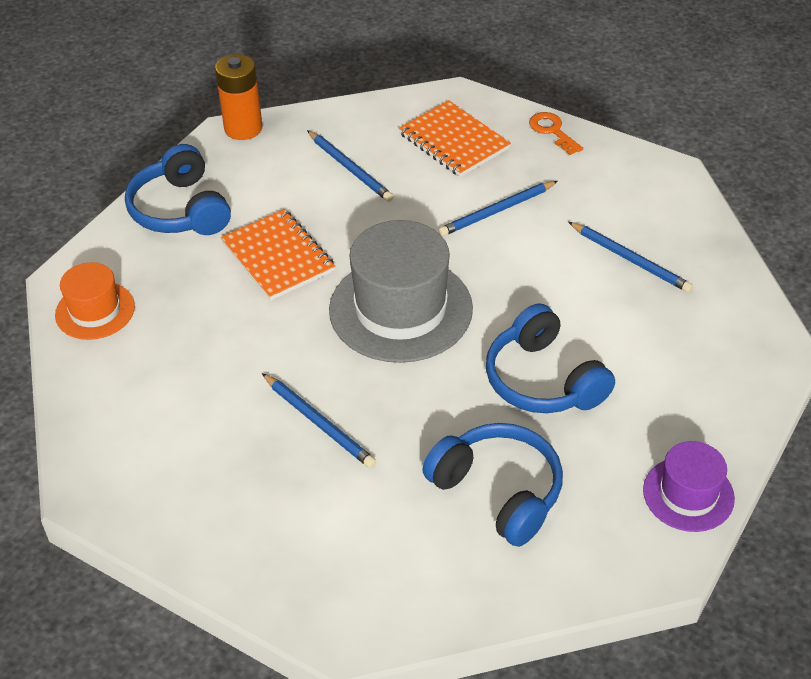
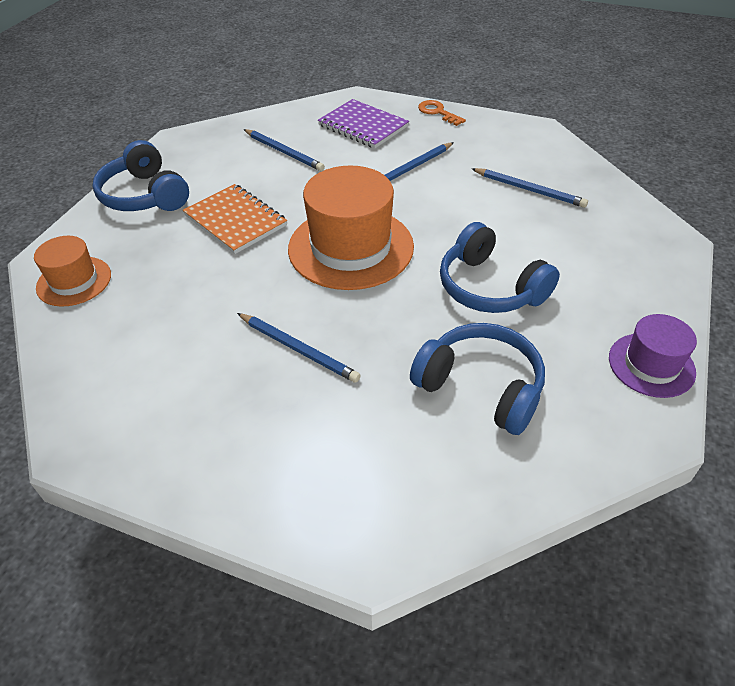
camera: 10 degrees left, 0 degrees up
(243, 128) = (190, 134): orange battery -> none
(400, 309) = (351, 247): grey hat -> orange hat
(454, 141) = (363, 126): orange notebook -> purple notebook

